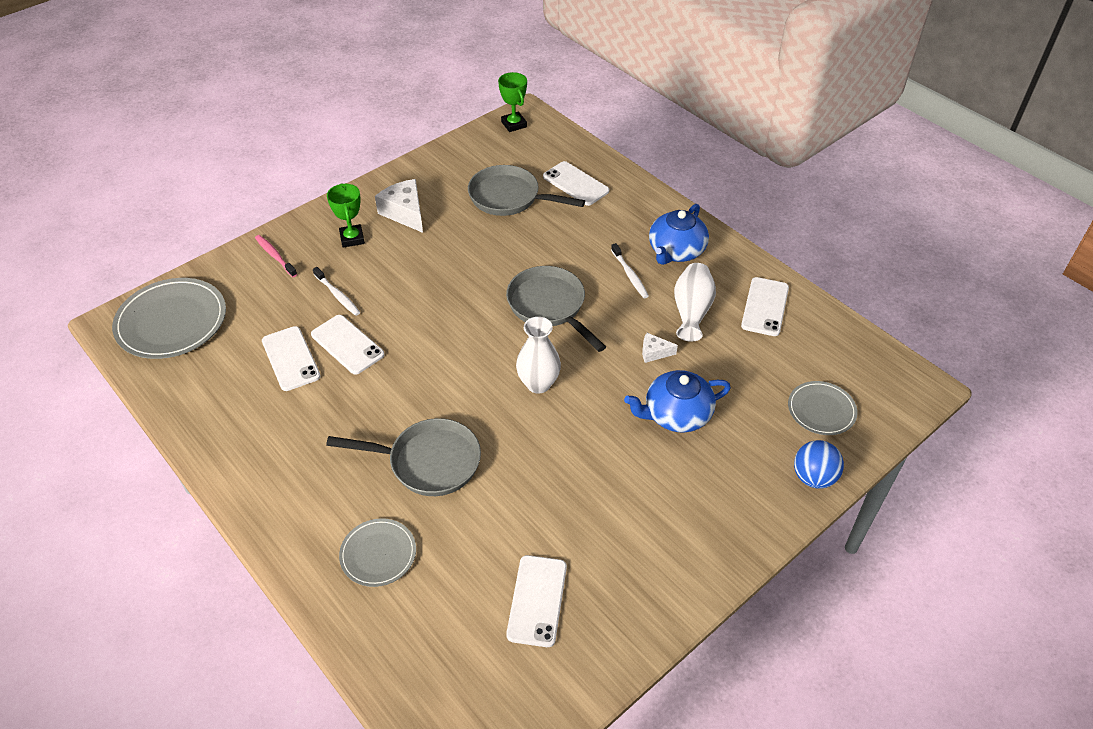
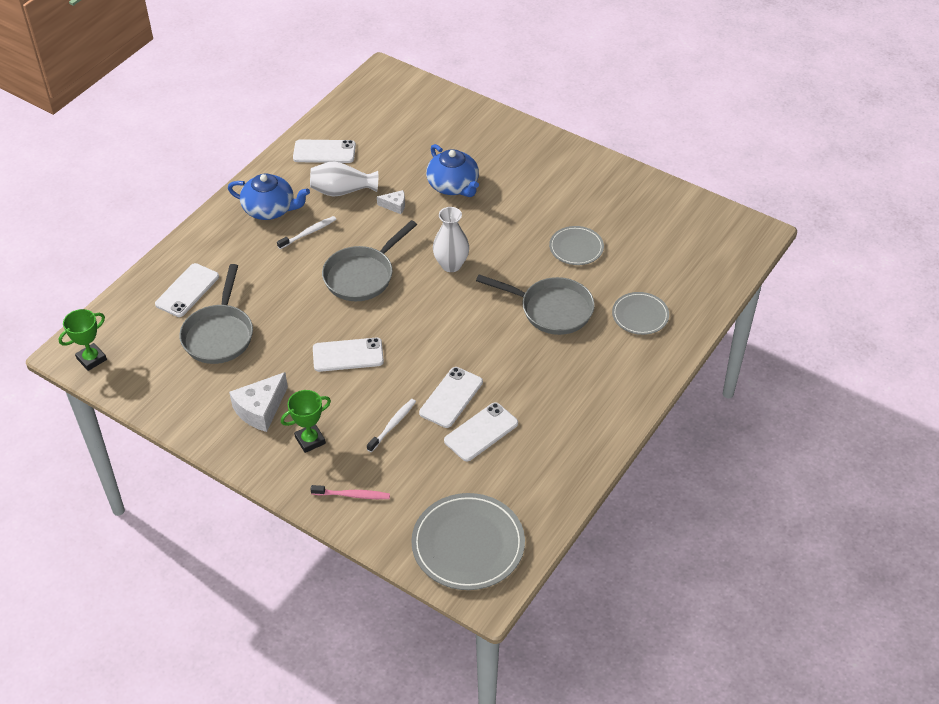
camera: 105 degrees left, 0 degrees up
(275, 256) = (352, 495): pink toothbrush -> pink toothbrush turned 120 degrees counterclockwise
(428, 462) = (551, 310): grey pan -> grey pan turned 120 degrees clockwise
(537, 600) = (635, 228): white phone -> white phone (348, 355)
(654, 352) = (395, 206): white cheese -> white cheese turned 75 degrees counterclockwise
(813, 477) = (483, 116): blue ball -> none
(821, 410) = (422, 116): grey plate -> grey plate (576, 247)

